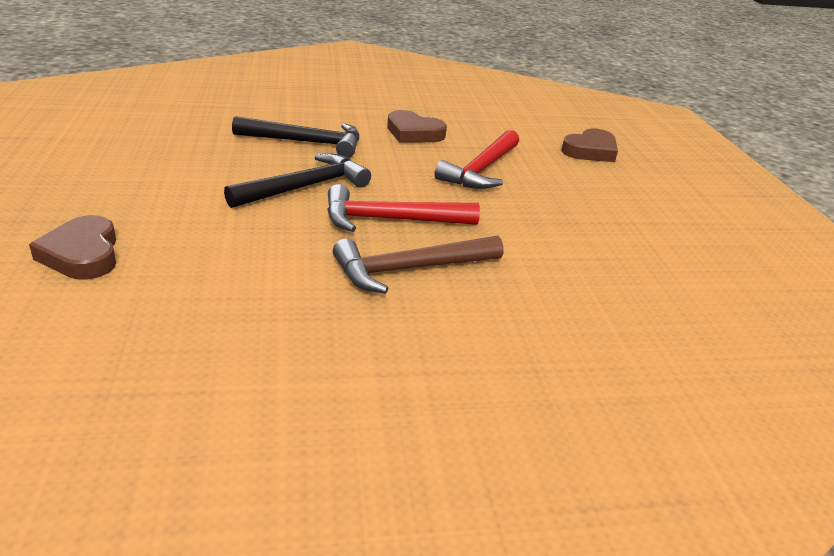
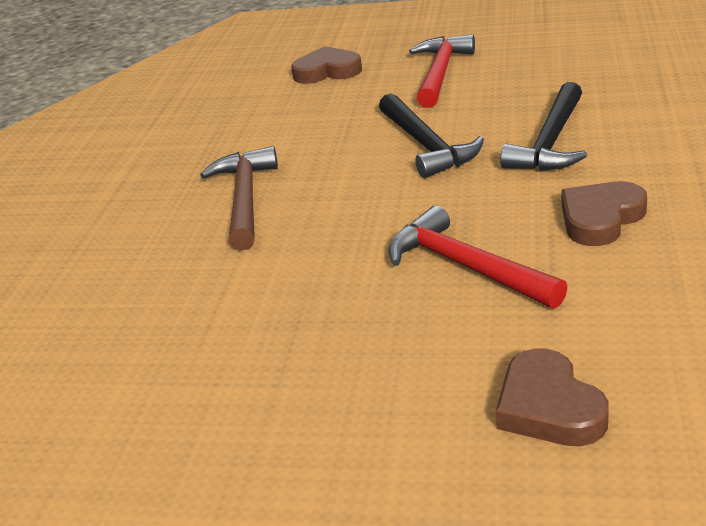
camera: 115 degrees right, 0 degrees up
(390, 220) = (341, 192): red hammer -> red hammer (440, 73)

